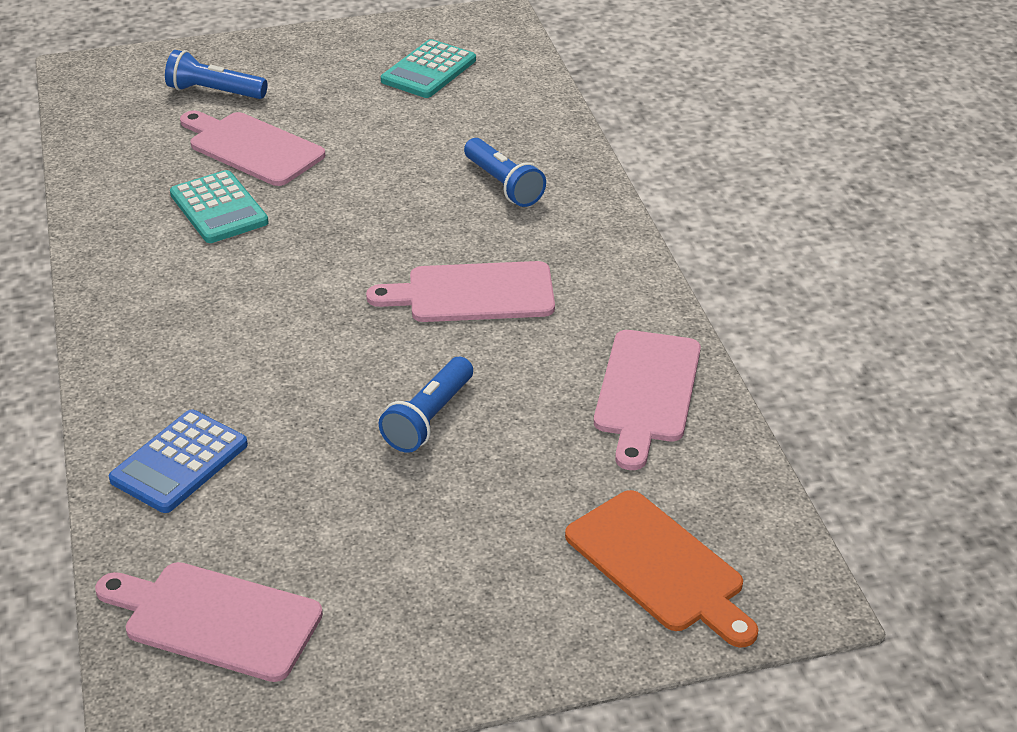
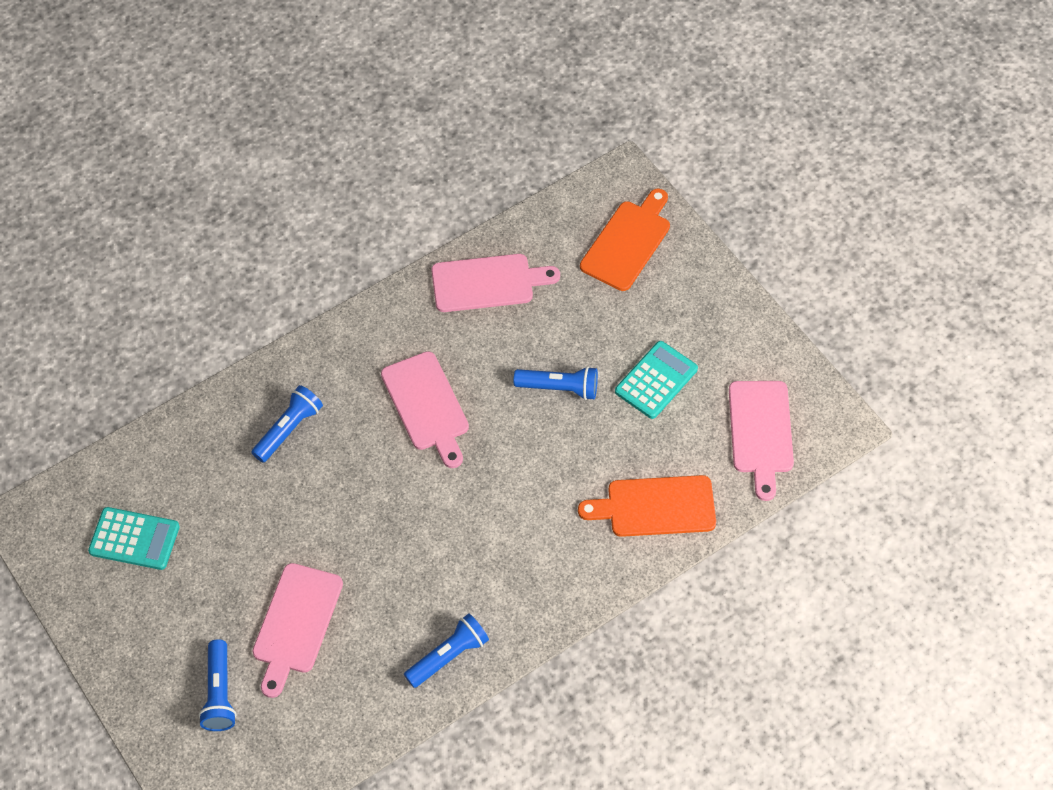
camera: 110 degrees left, 20 degrees up
(125, 239) = (448, 656): none -> blue flashlight
(179, 462) = (655, 506): blue calculator -> orange cutting board
(219, 208) = (386, 609): turquoise calculator -> turquoise calculator (656, 380)

